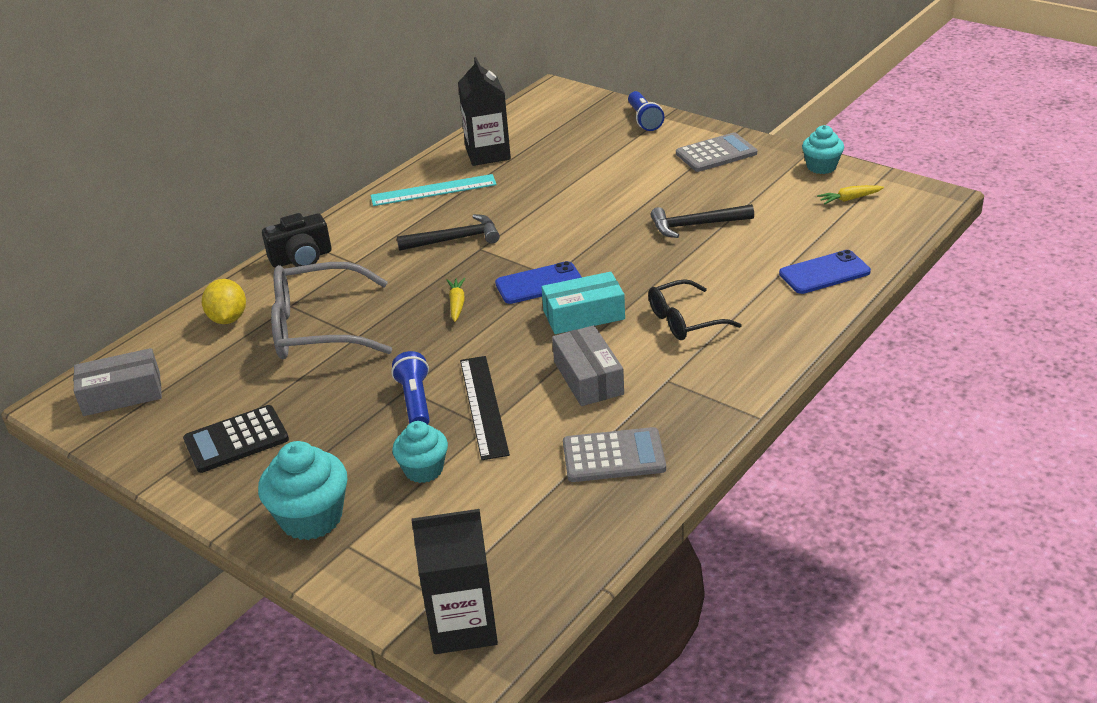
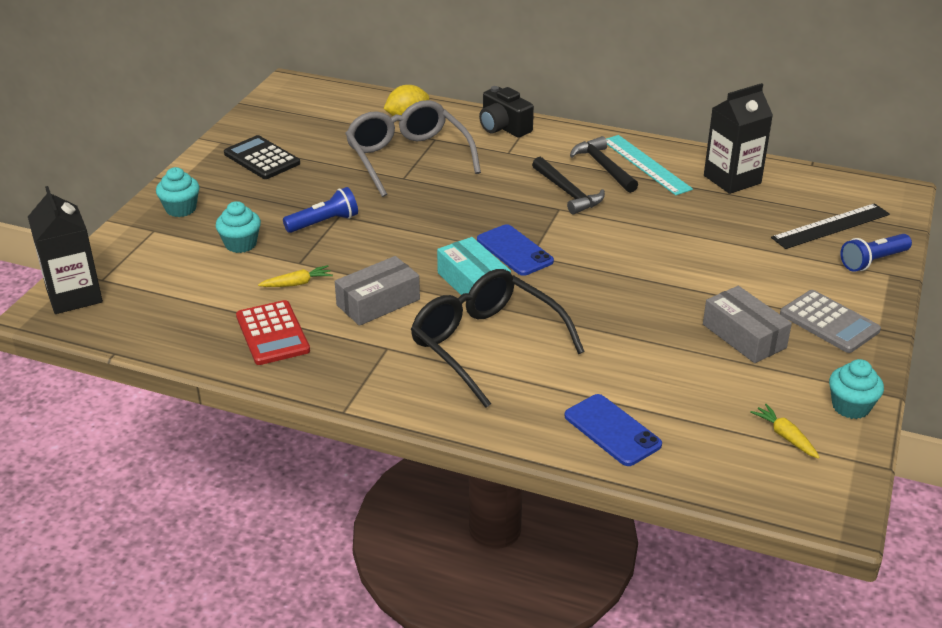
camera: 70 degrees right, 0 degrees up
(122, 394) = (304, 102): grey box -> grey box (744, 336)
(311, 518) = (181, 209): turquoise cupcake -> turquoise cupcake, size x0.65
(457, 304) = (465, 214): yellow carrot -> yellow carrot (297, 283)
(484, 406) = (325, 256): black ruler -> black ruler (831, 226)
(613, 456) = (272, 333): grey calculator -> red calculator
(684, 320) = (485, 344): black glasses -> black glasses, size x1.69
(696, 225) = (665, 328): black hammer -> black hammer (603, 167)

